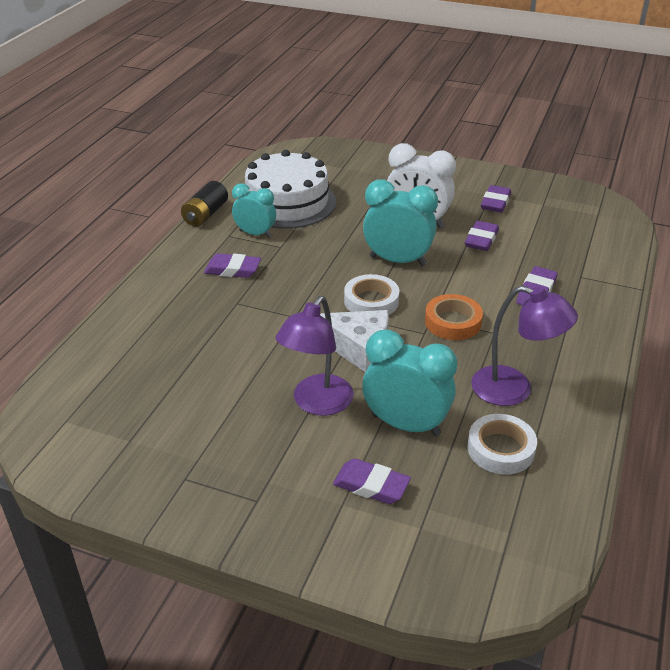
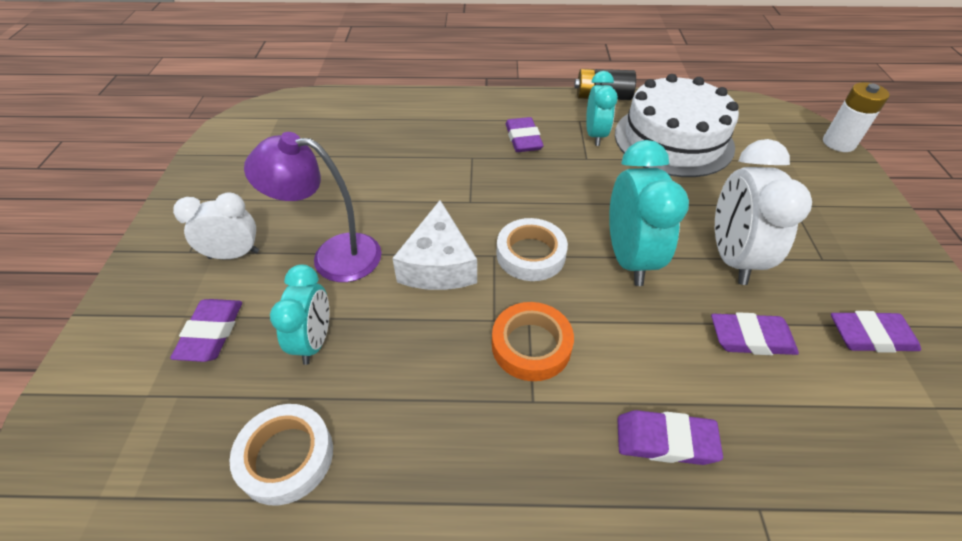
camera: 70 degrees right, 10 degrees up
(280, 467) = (234, 255): none -> white clock
(338, 144) = (838, 143): none -> white battery
(405, 425) = (314, 341): turquoise clock -> turquoise clock, size x0.64
(514, 390) = (412, 451): purple lamp -> none

